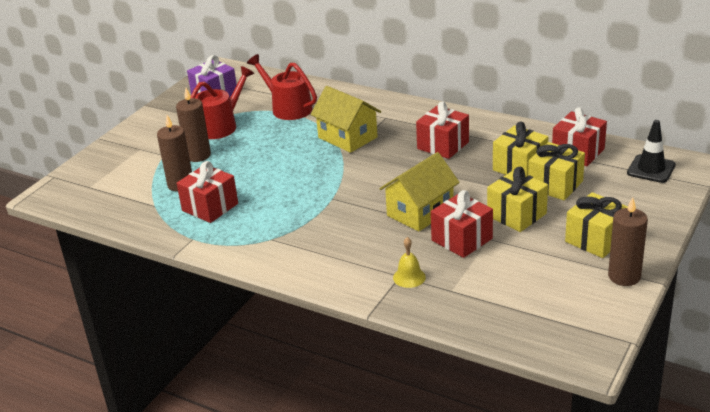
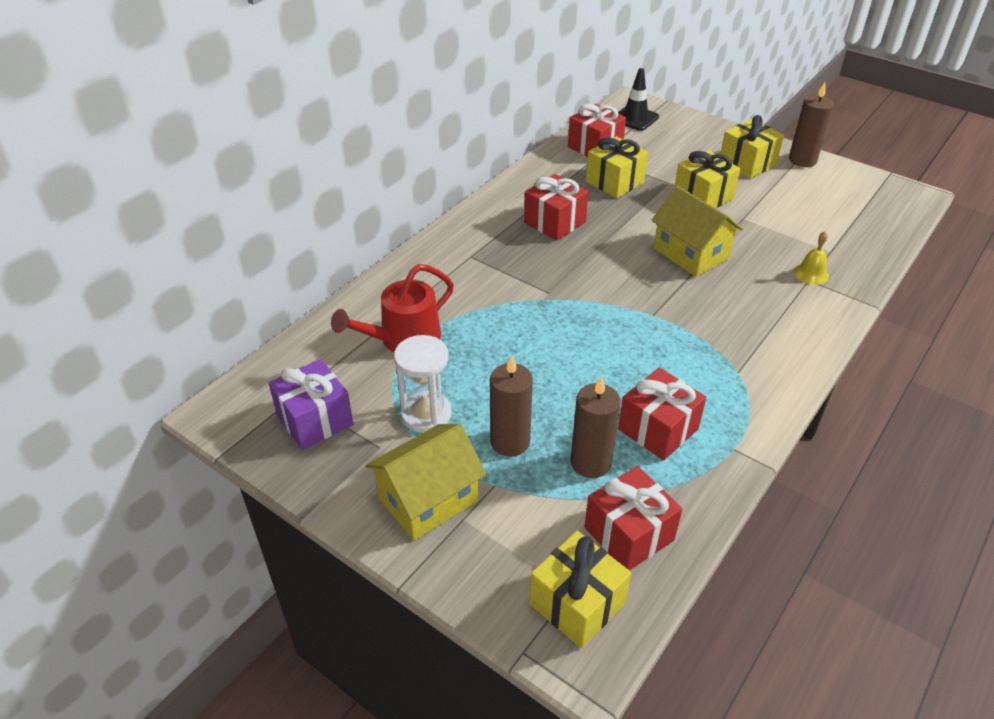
camera: 85 degrees left, 10 degrees up
(220, 126) = (426, 414): red watering can -> white hourglass
(347, 137) = (510, 290): yellow house -> yellow house (428, 499)
(461, 239) = (744, 234): red gift -> red gift (629, 534)
(555, 185) = (652, 168): yellow gift -> yellow gift (577, 603)

